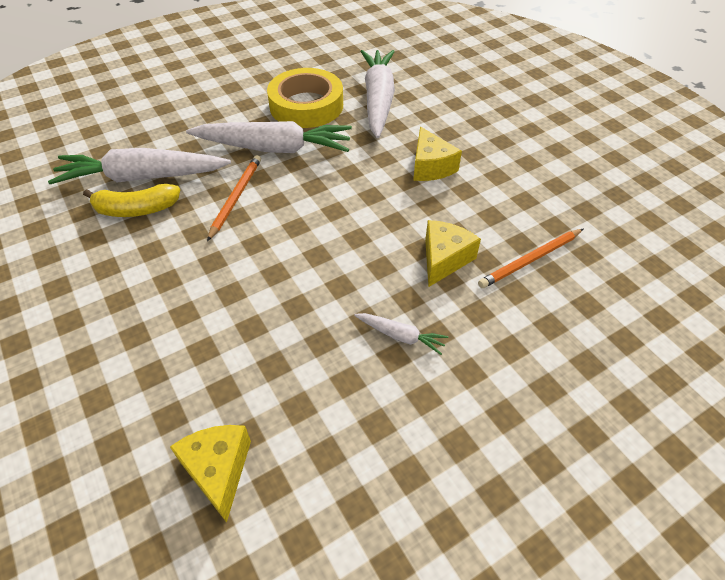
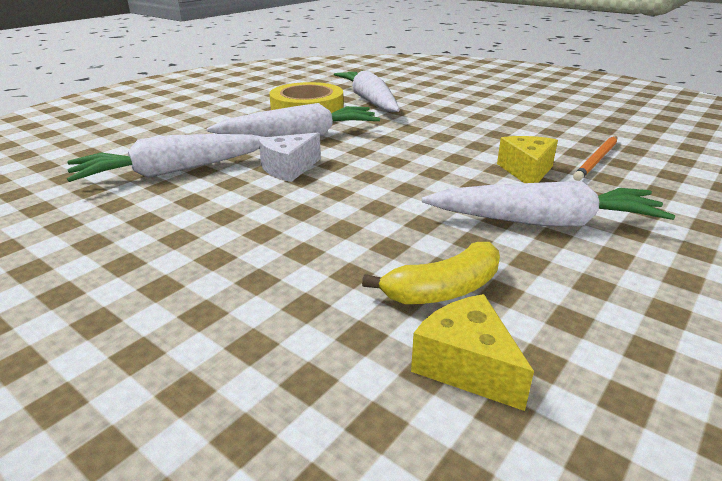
camera: 20 degrees left, 20 degrees down
(136, 209) = (183, 192): yellow banana -> yellow banana (443, 290)
(235, 198) = (289, 168): orange pencil -> white cheese
(400, 336) = (544, 222): white carrot -> white carrot, size x2.25
(430, 167) = (454, 126): yellow cheese -> none

